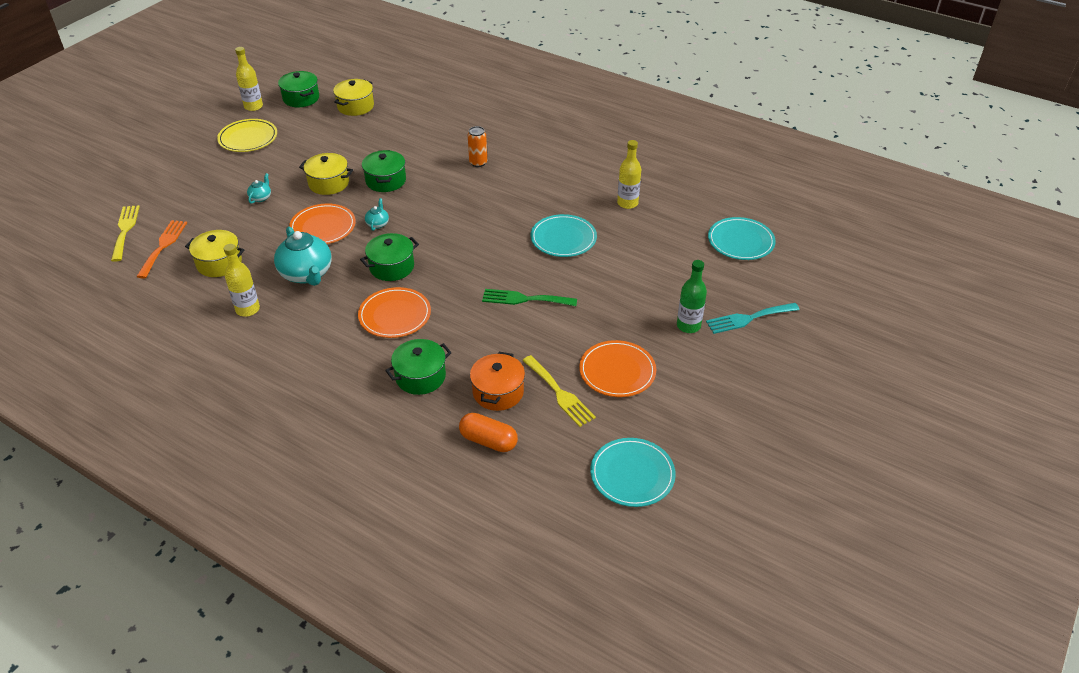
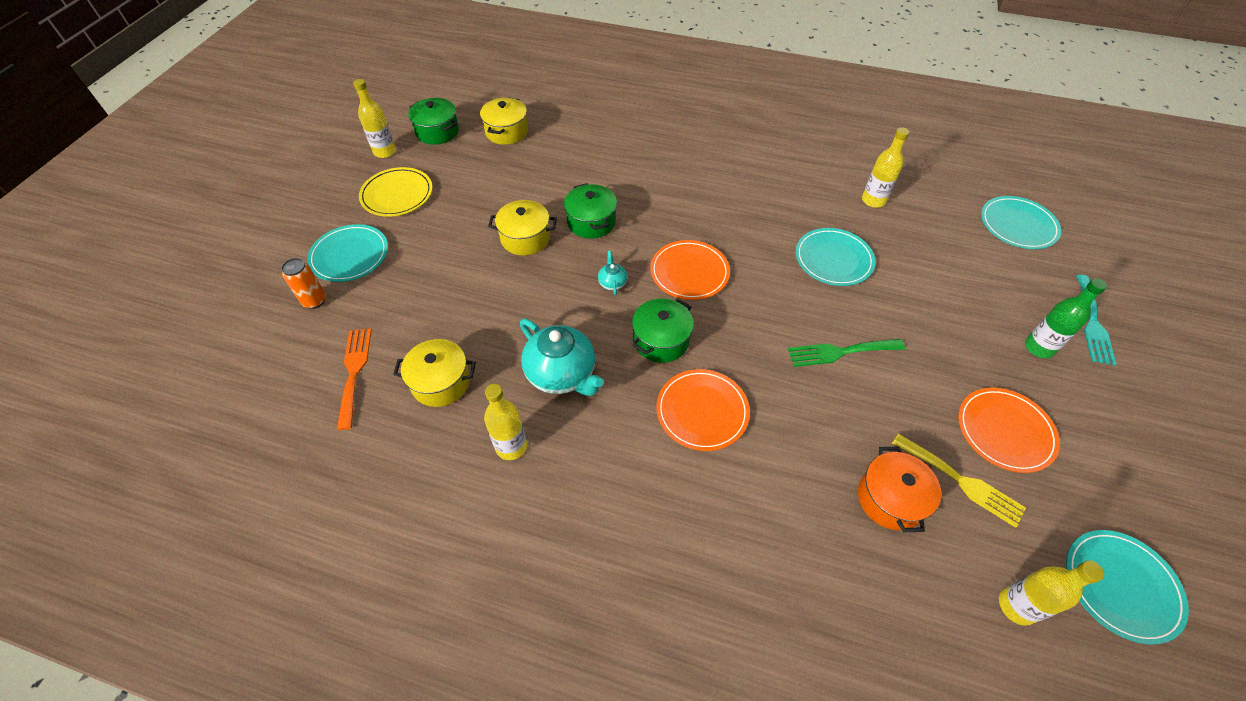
camera: 15 degrees left, 10 degrees up
(125, 230) = (291, 358): yellow fork -> none
(194, 173) = (350, 255): none -> turquoise plate
(261, 197) = (451, 274): turquoise teapot -> none
(323, 227) = (548, 300): orange plate -> orange plate (689, 272)
(420, 376) = (784, 499): green pot -> none
(478, 163) = (684, 179): orange can -> orange can (314, 301)
(488, 441) = (924, 581): orange capsule -> none
(545, 468) = (1016, 606): none -> yellow bottle
(748, 318) = (1093, 323): turquoise fork -> turquoise fork turned 45 degrees counterclockwise

